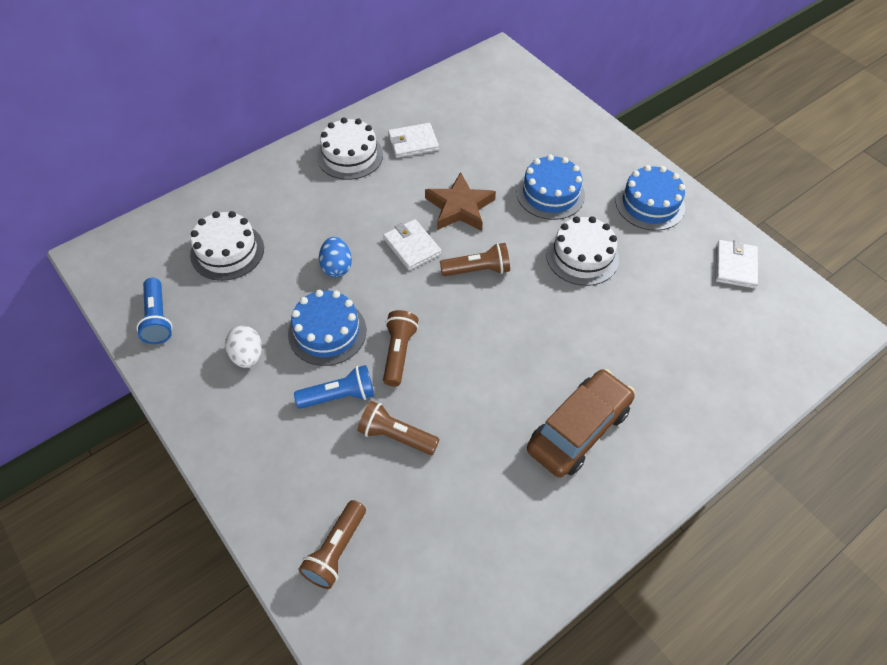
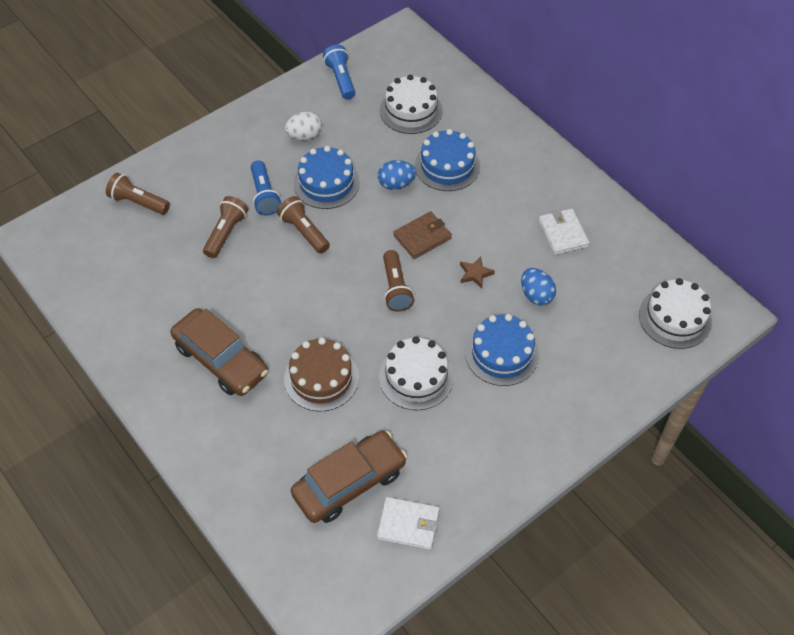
camera: 90 degrees right, 0 degrees up
(158, 318) = (341, 79): blue flashlight -> blue flashlight turned 90 degrees clockwise
(350, 155) = (537, 184): white cake -> white cake (675, 318)
(399, 353) = (304, 232): brown flashlight -> brown flashlight turned 135 degrees counterclockwise
(412, 246) = (422, 237): white wallet -> brown wallet
(460, 207) = (475, 274): brown star -> brown star, size x0.50
(484, 166) = (536, 295): none -> blue egg
(592, 333) = (321, 378): none -> brown cake
(650, 204) = (495, 449): blue cake -> blue cake (447, 166)
(704, 309) = (349, 483): none -> brown car

